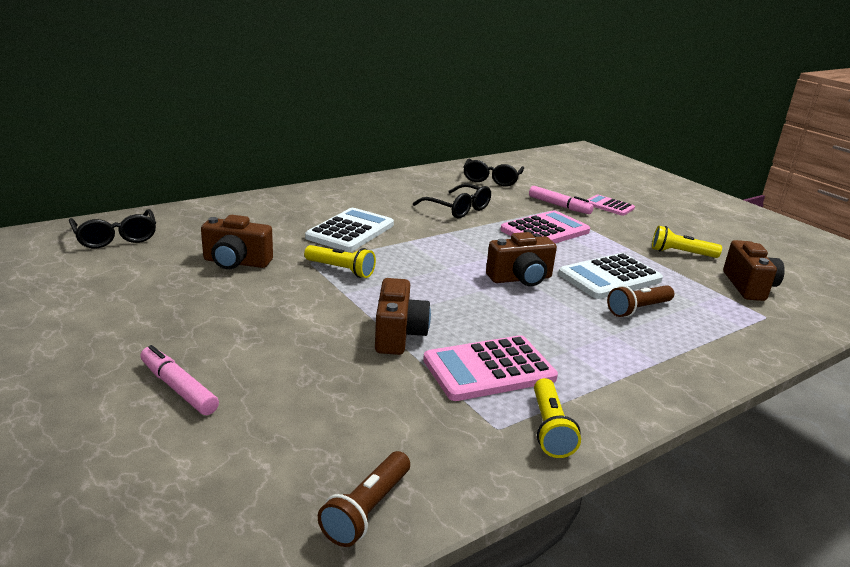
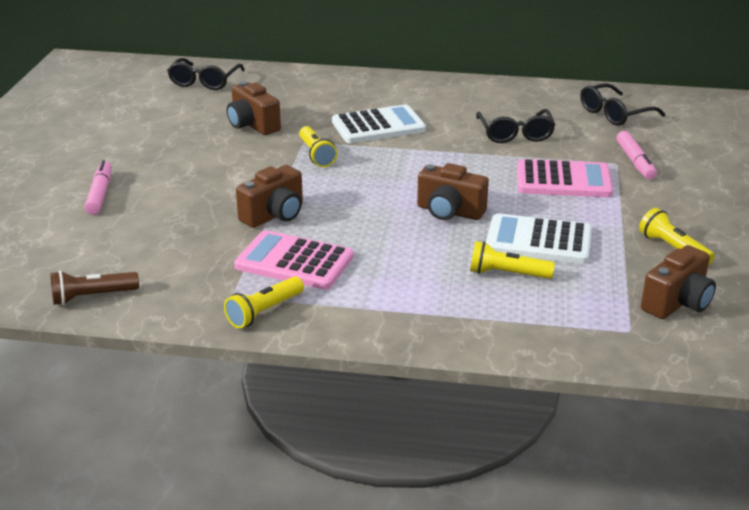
camera: 45 degrees right, 5 degrees up
(609, 206) = (698, 179): pink calculator -> none
(638, 309) = (507, 274): brown flashlight -> yellow flashlight

